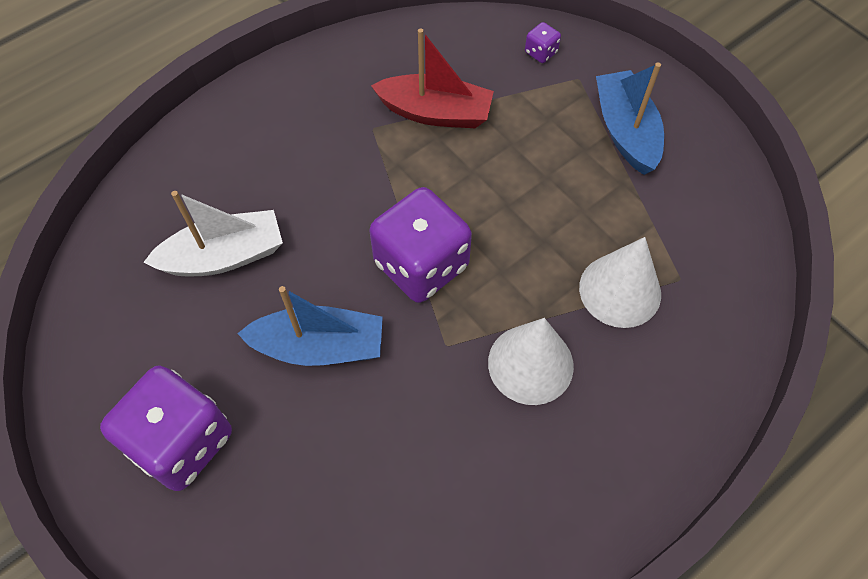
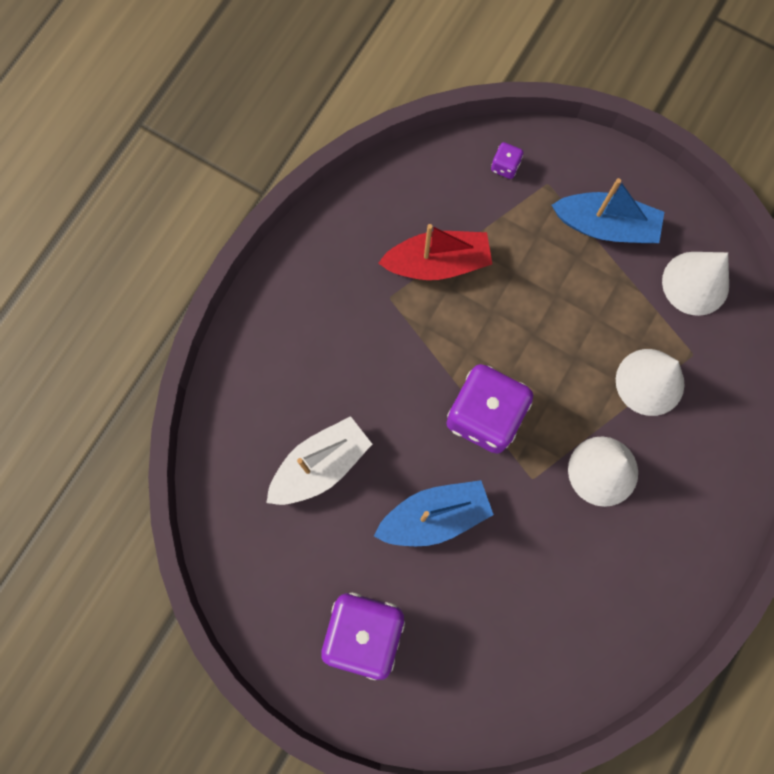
camera: 20 degrees left, 15 degrees up
(625, 131) = (606, 226): blue boat -> blue boat turned 135 degrees clockwise
(706, 211) = (695, 283): none -> white cone

